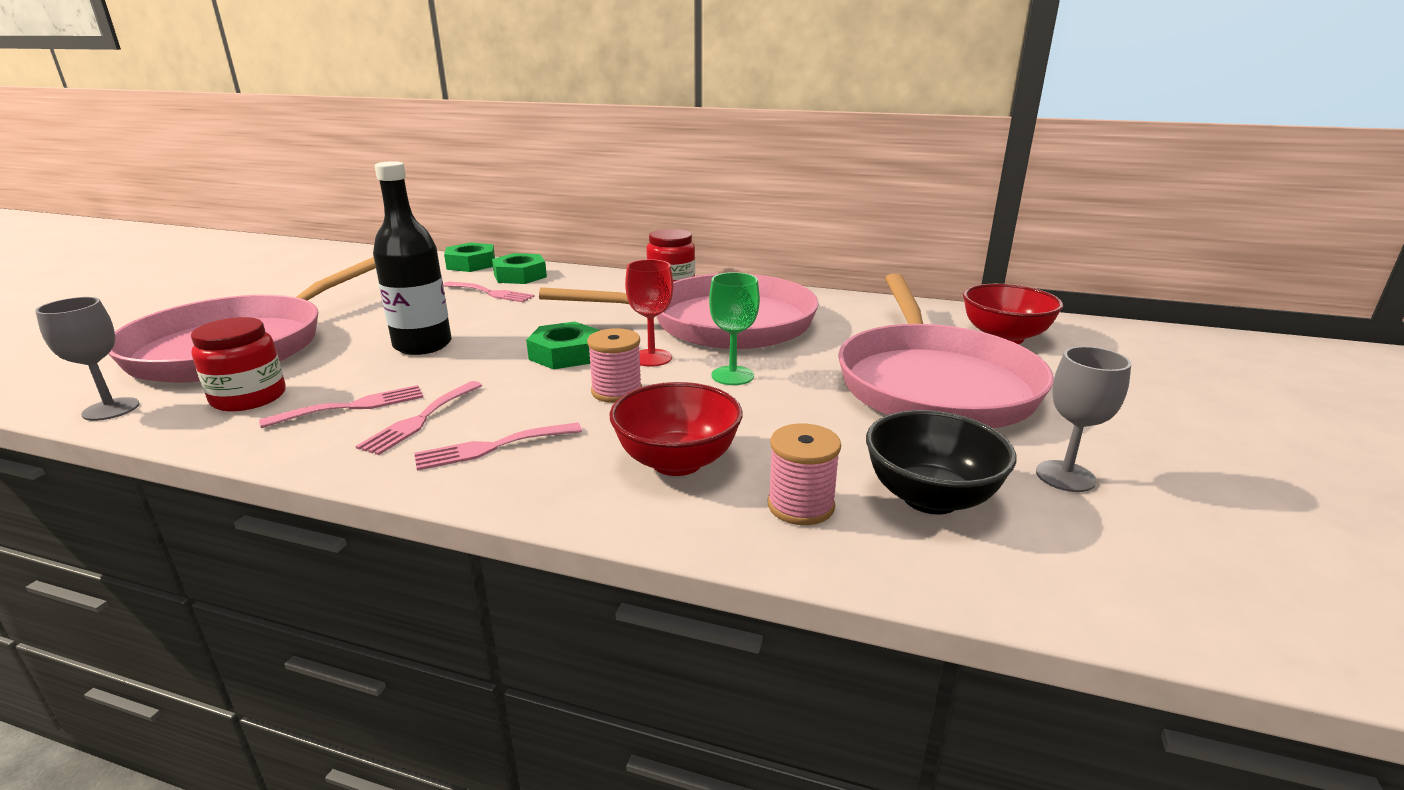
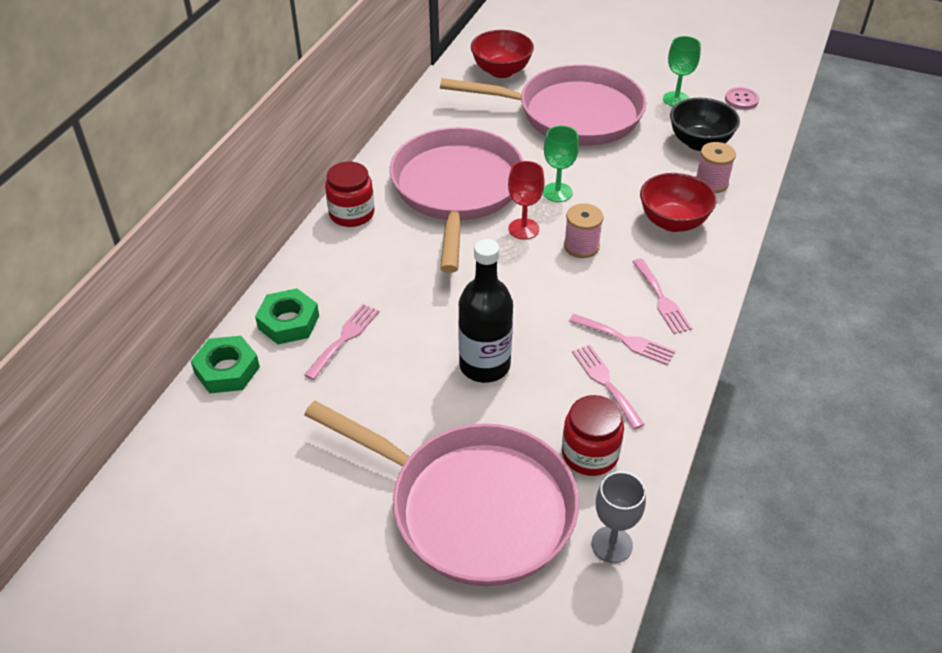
camera: 85 degrees left, 20 degrees up
(565, 354) = (512, 275): green nut -> none
(1065, 476) = (676, 99): grey goblet -> green goblet
(1149, 564) = (741, 100): none -> pink button

